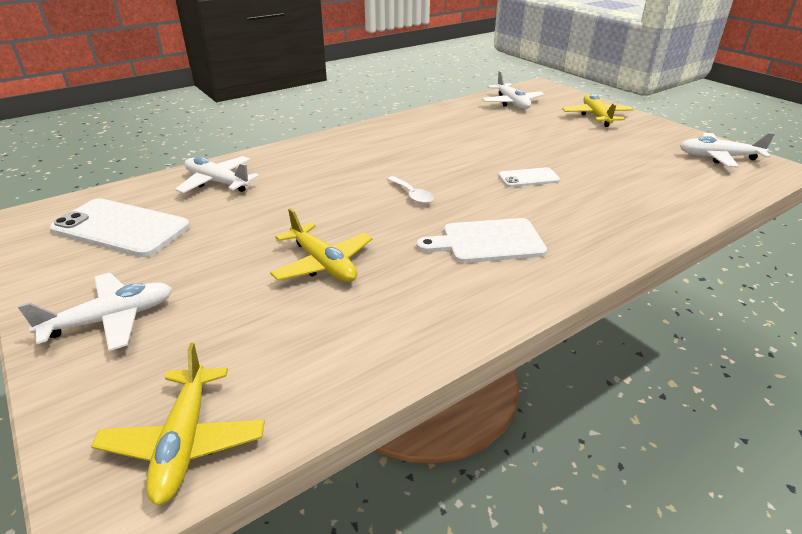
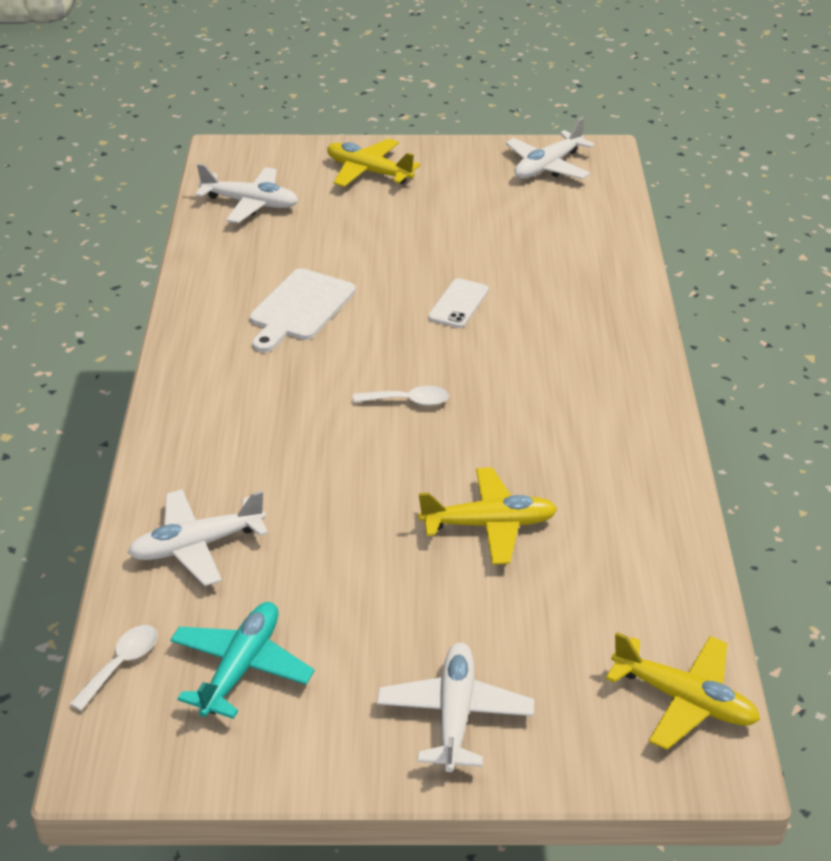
camera: 55 degrees left, 5 degrees up
(107, 196) = (121, 664): none -> white spoon
(121, 228) = (241, 667): white phone -> turquoise plane
(487, 241) = (553, 398): white cutting board -> white cutting board (299, 308)

